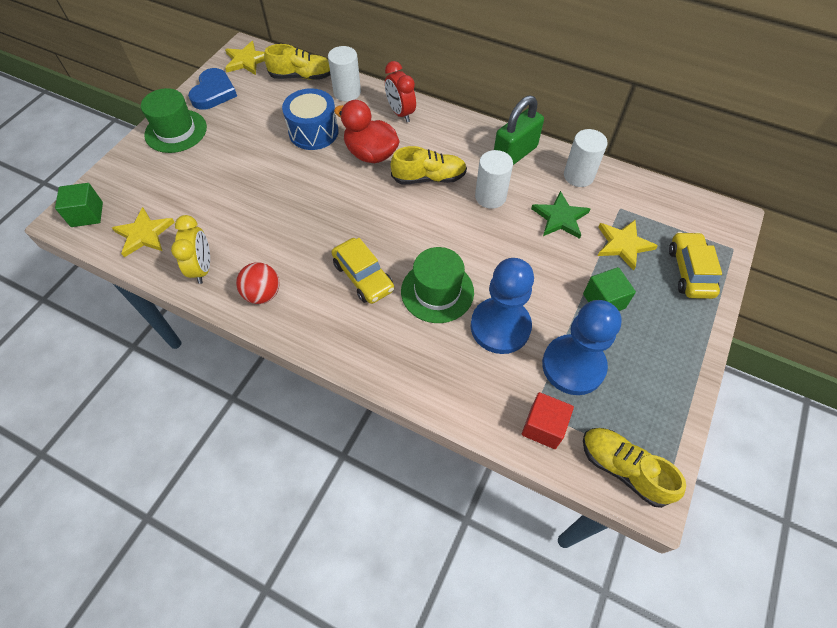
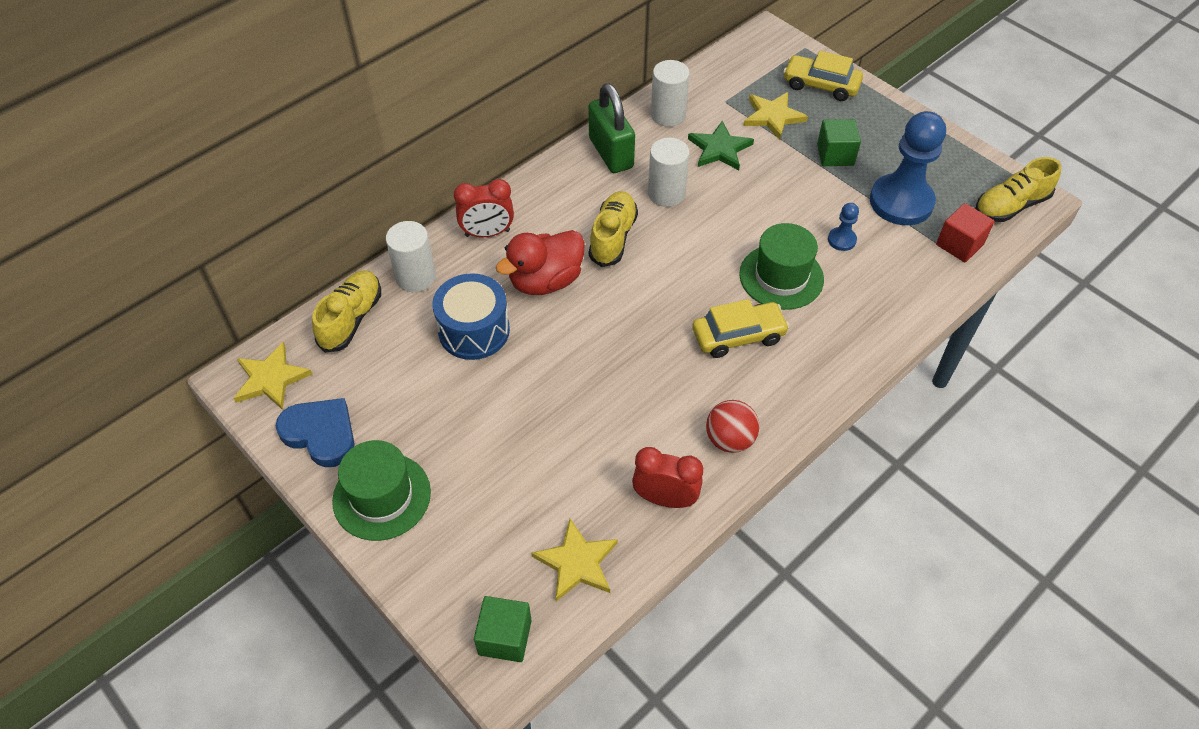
camera: 70 degrees left, 5 degrees down
(202, 268) = (665, 499): yellow clock -> red clock
(500, 327) = (841, 240): blue pawn -> blue pawn, size x0.44

